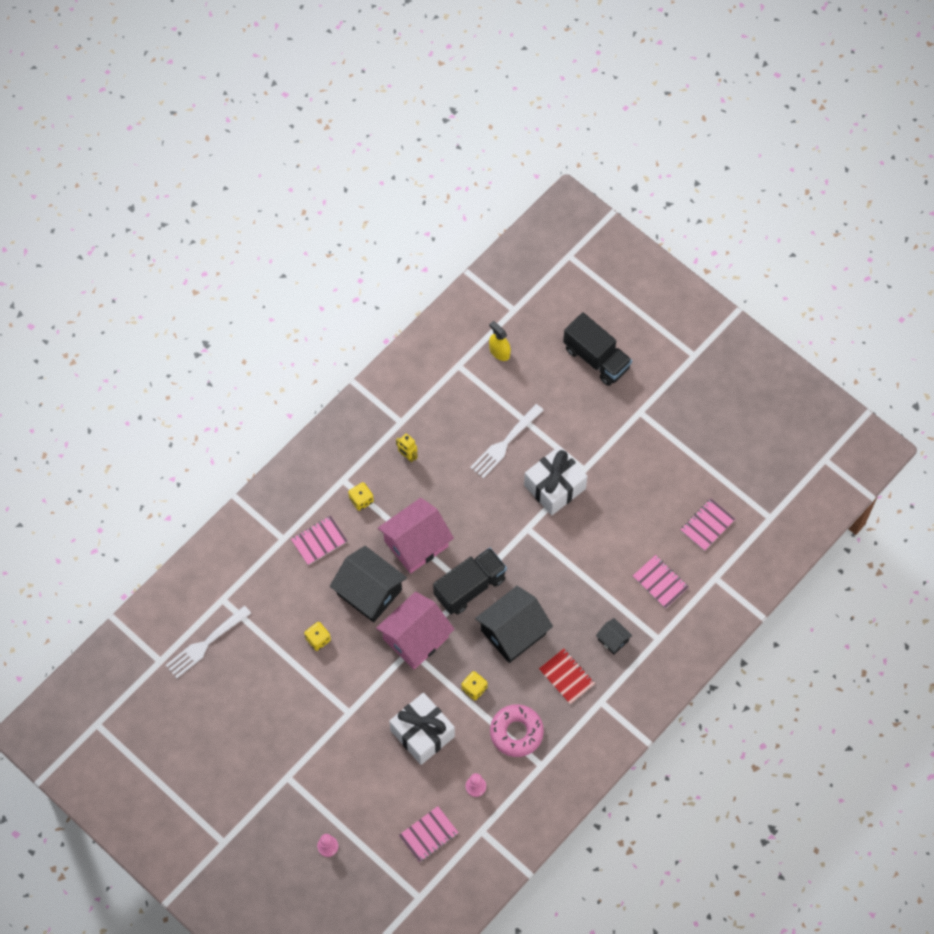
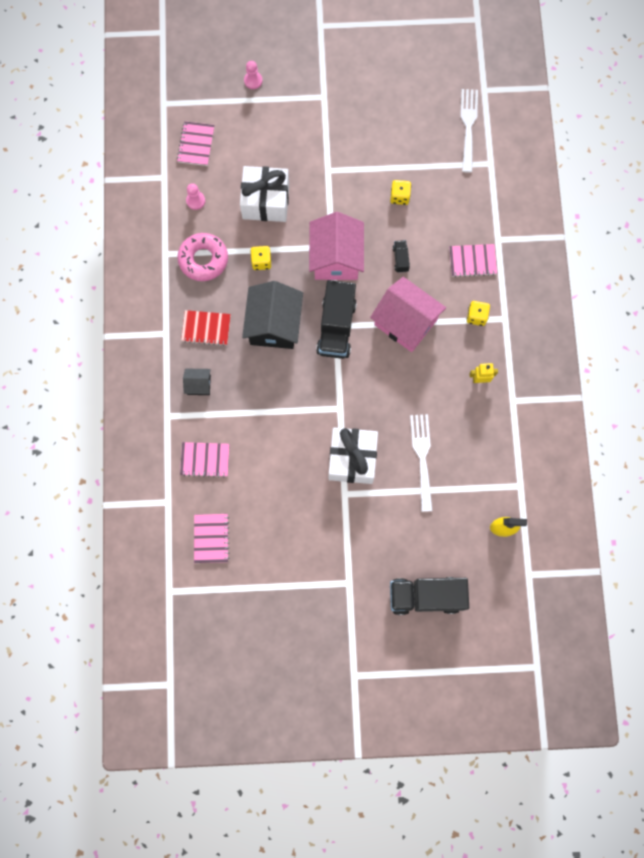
camera: 135 degrees right, 10 degrees up
(319, 541) = (472, 261): pink notebook -> pink notebook turned 75 degrees clockwise
(369, 592) = (400, 259): black house -> black truck
(416, 544) = (405, 322): pink house -> pink house turned 60 degrees counterclockwise

